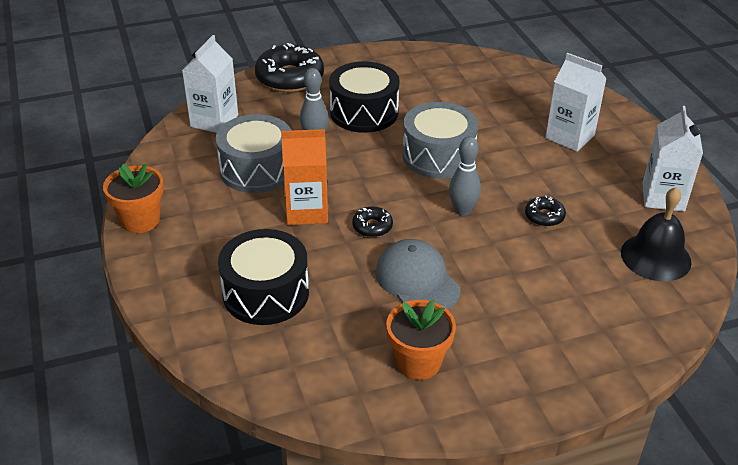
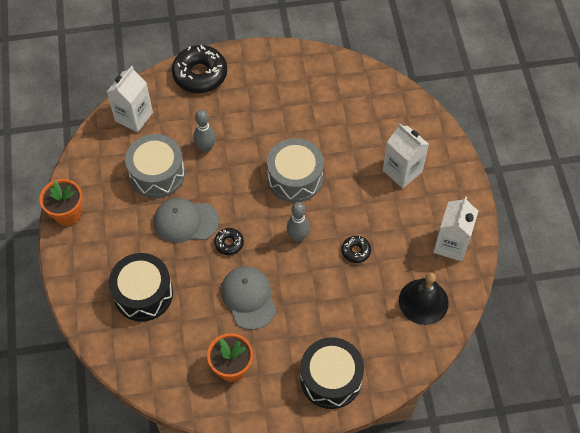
camera: 10 degrees right, 20 degrees up
(307, 211) = (185, 221): orange carton -> grey cap
(364, 112) = (249, 122): black drum -> black drum (331, 379)

